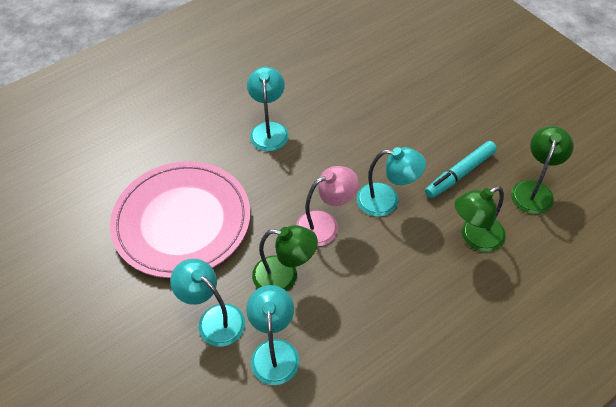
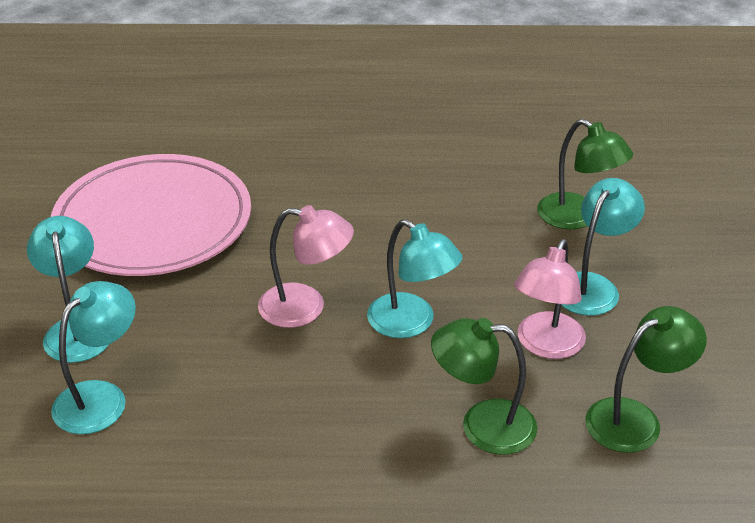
camera: 35 degrees right, 15 degrees down
(269, 130) = (352, 183): turquoise lamp -> turquoise lamp (592, 286)
(284, 276) = (198, 332): green lamp -> green lamp (577, 217)
(460, 174) = (546, 345): turquoise marker -> pink lamp

